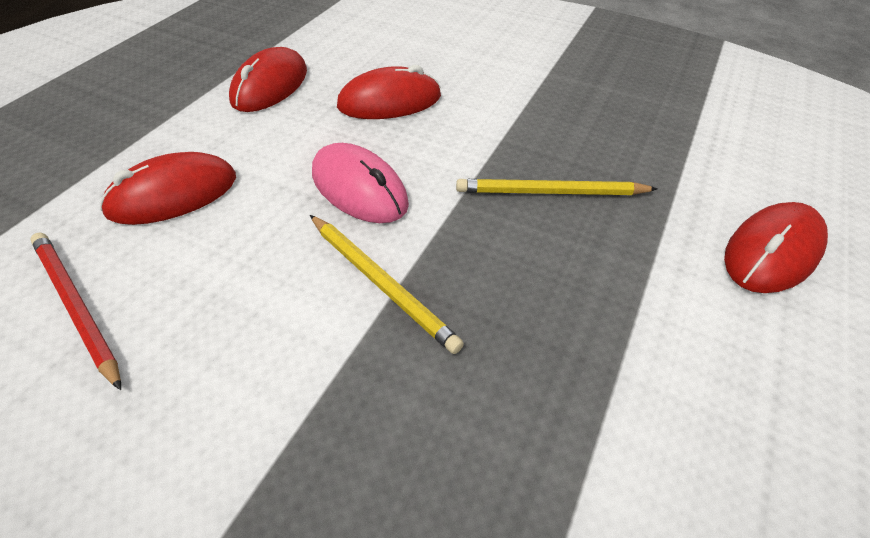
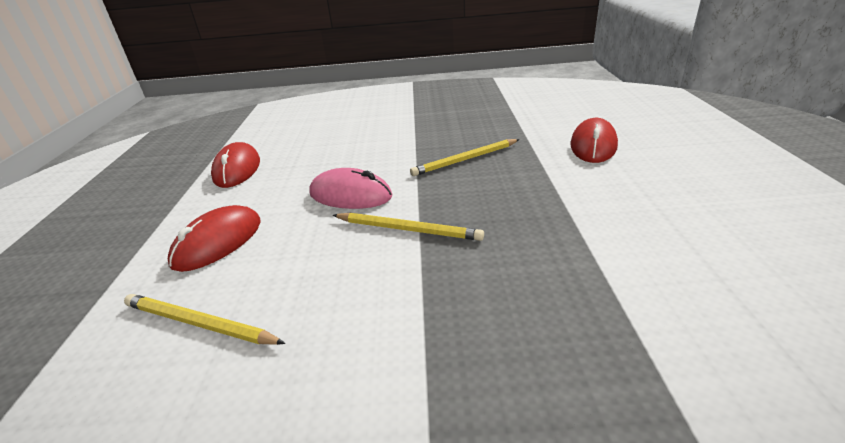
camera: 25 degrees left, 15 degrees down
(76, 306) = (199, 323): red pencil -> yellow pencil
(389, 101) = (329, 152): red mouse -> none

